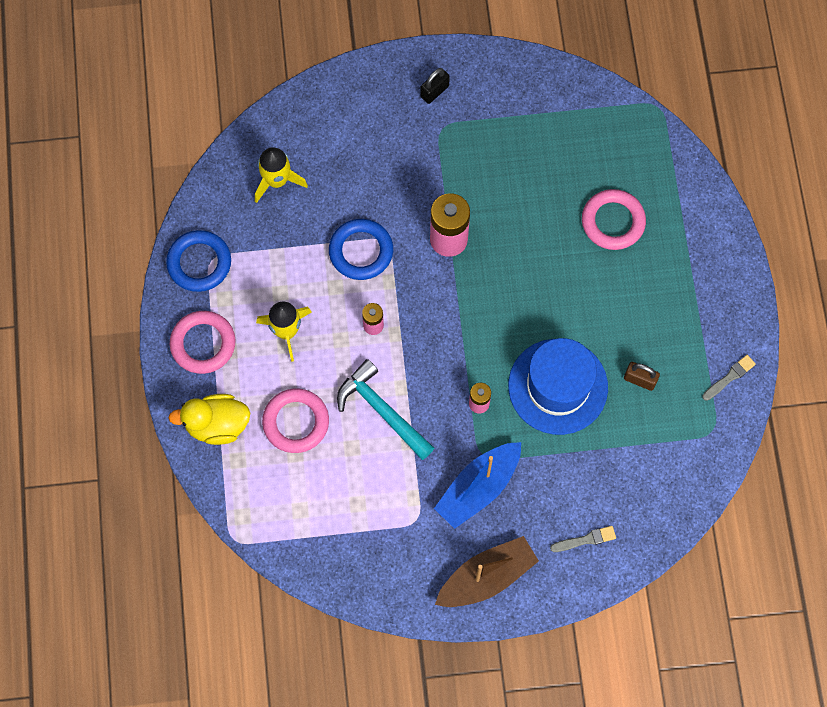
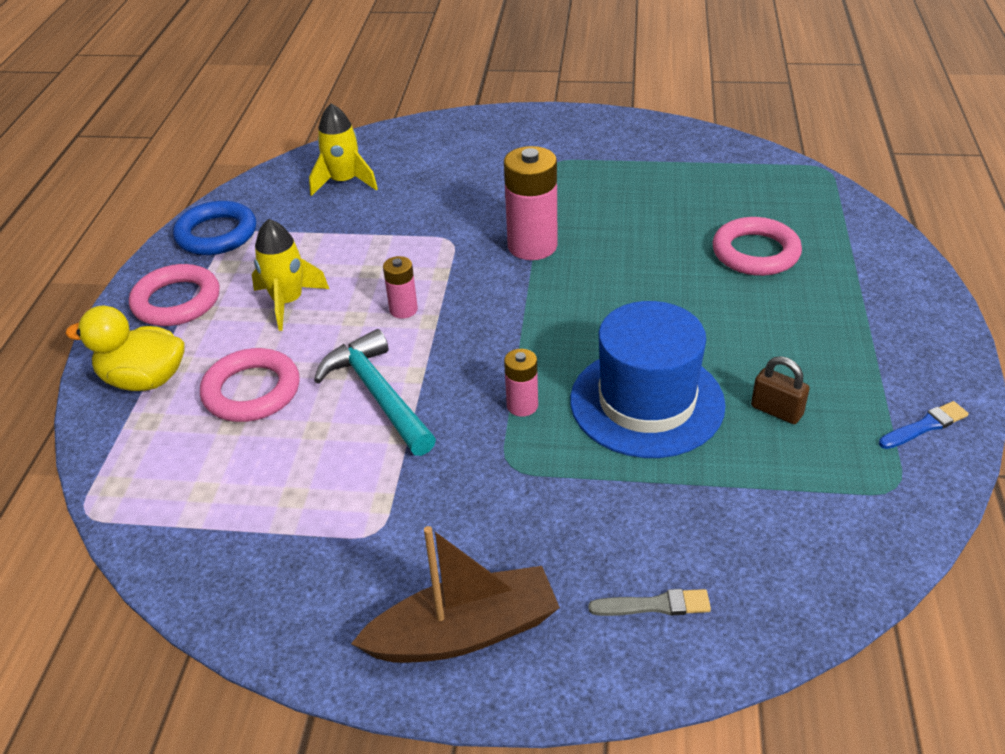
camera: 15 degrees right, 30 degrees down
(361, 251) = (417, 245): blue ring -> none
(434, 91) = (554, 137): black padlock -> none
(478, 488) = (490, 505): blue boat -> none
(729, 377) = (924, 426): grey brush -> blue brush

